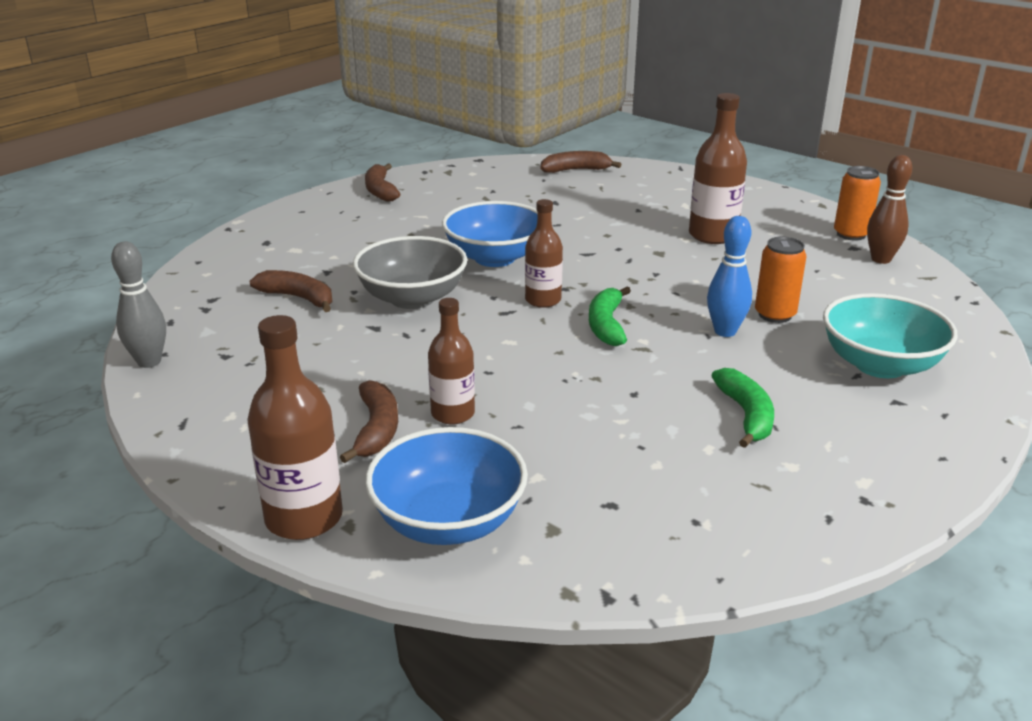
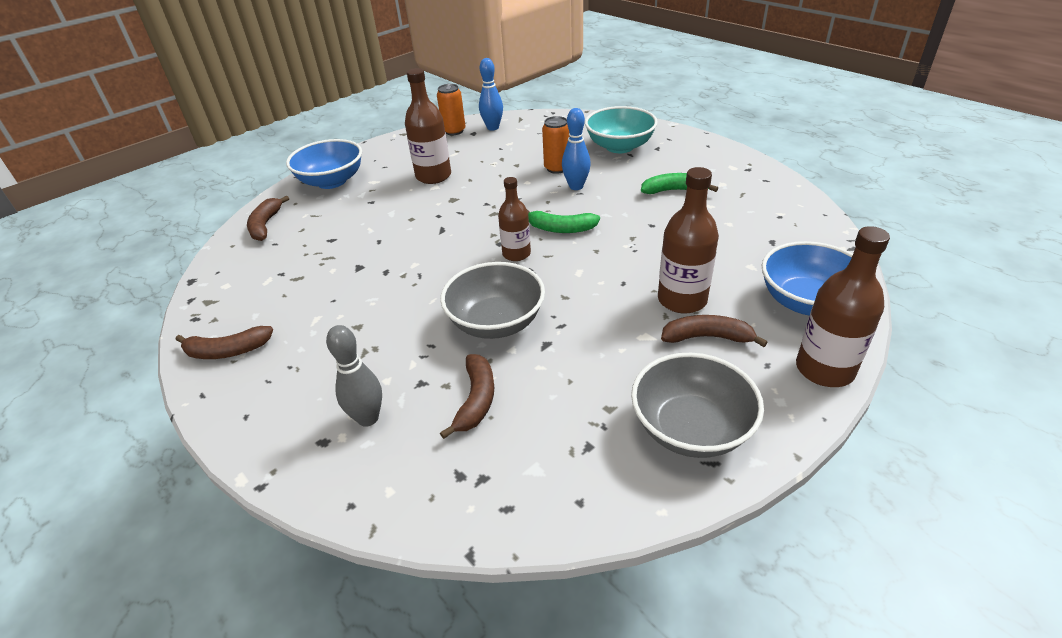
camera: 80 degrees left, 10 degrees up
(149, 362) = (597, 512): grey bowling pin -> grey bowling pin (368, 418)
(231, 412) = (690, 428): none -> grey bowl
(298, 298) = (476, 400): brown banana -> brown banana turned 150 degrees clockwise
(453, 414) = (682, 300): brown bottle -> brown bottle, size x1.52
(495, 258) = (432, 275): blue bowl -> blue bowl (331, 181)
(881, 259) = (493, 128): brown bowling pin -> blue bowling pin

